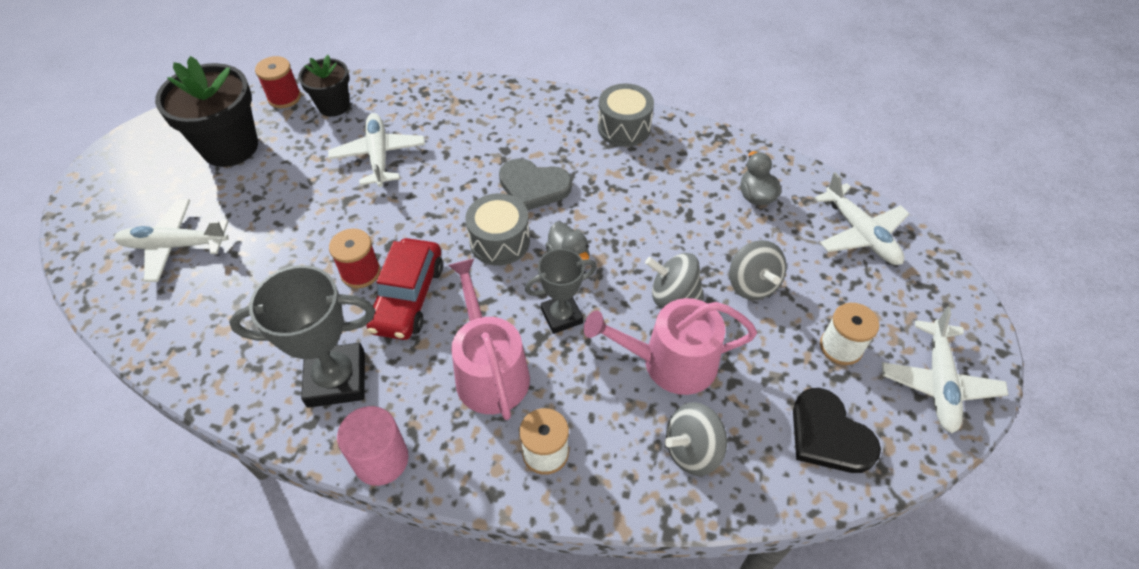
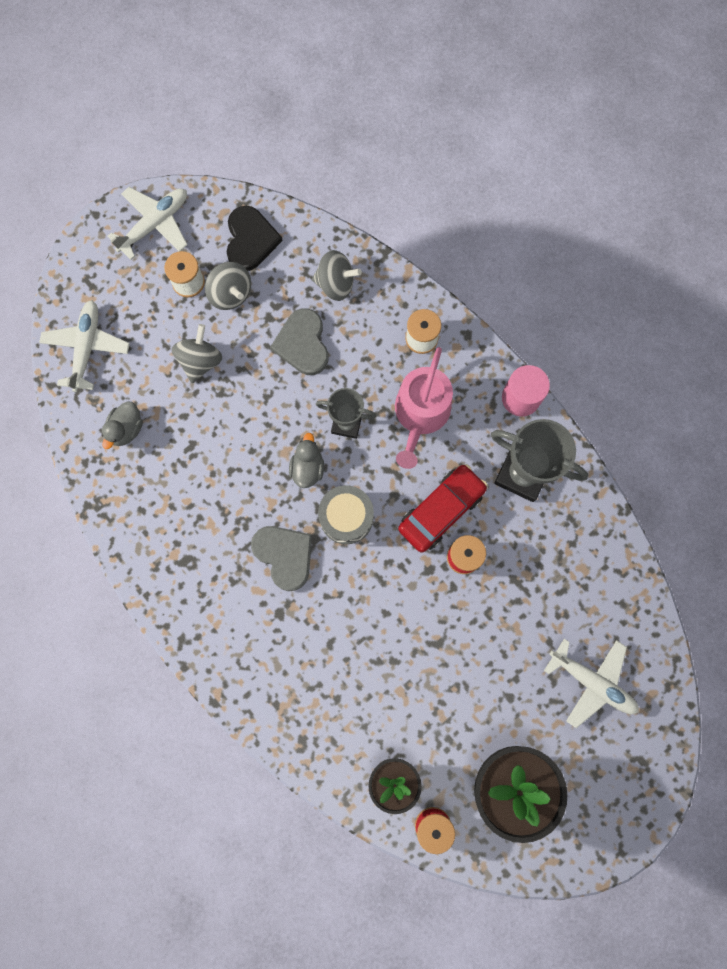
camera: 145 degrees left, 25 degrees up
(379, 156) = (387, 680): white plane -> none
(624, 128) = (164, 570): grey drum -> none
(670, 362) = (303, 344): pink watering can -> grey heart
(673, 295) = (260, 389): grey spinning top -> grey spinning top (230, 293)

